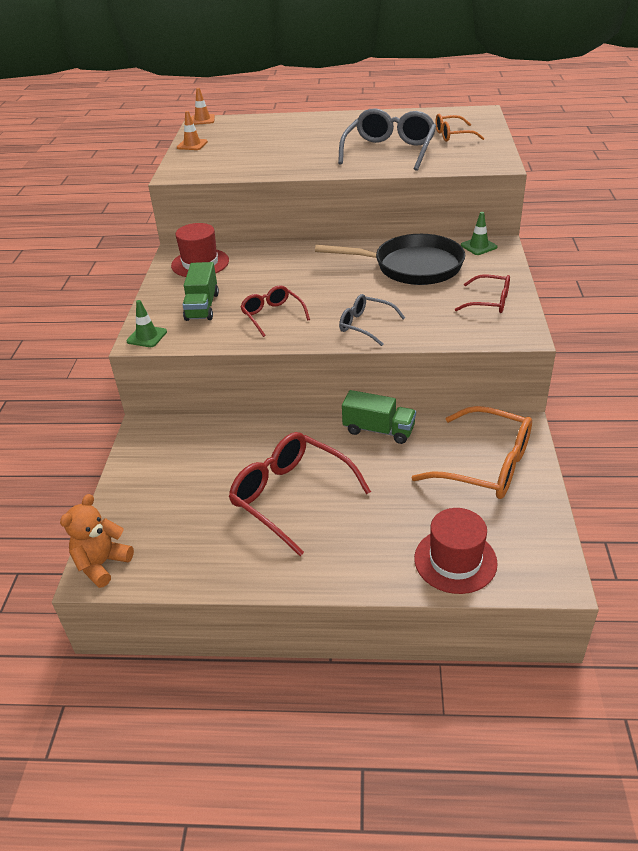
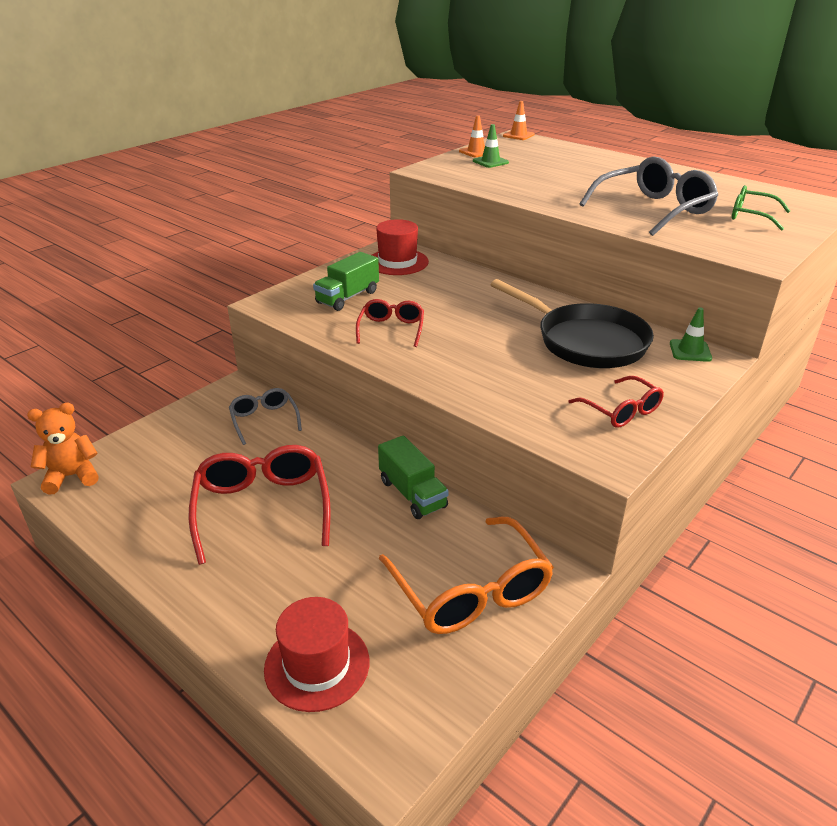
camera: 35 degrees right, 5 degrees down
(147, 336) = (273, 303): green traffic cone -> green traffic cone (490, 162)
(365, 325) = (459, 375): grey glasses -> grey glasses (264, 420)
(452, 135) = (751, 216): orange glasses -> green glasses

